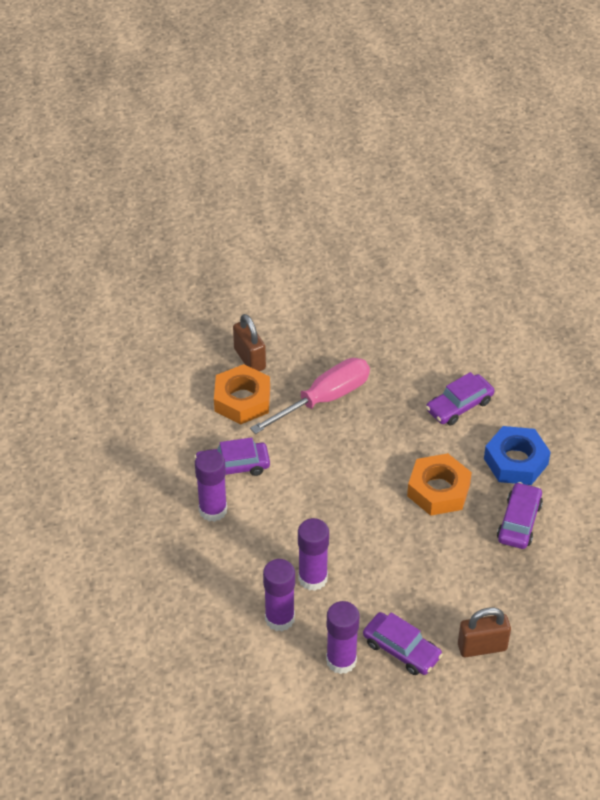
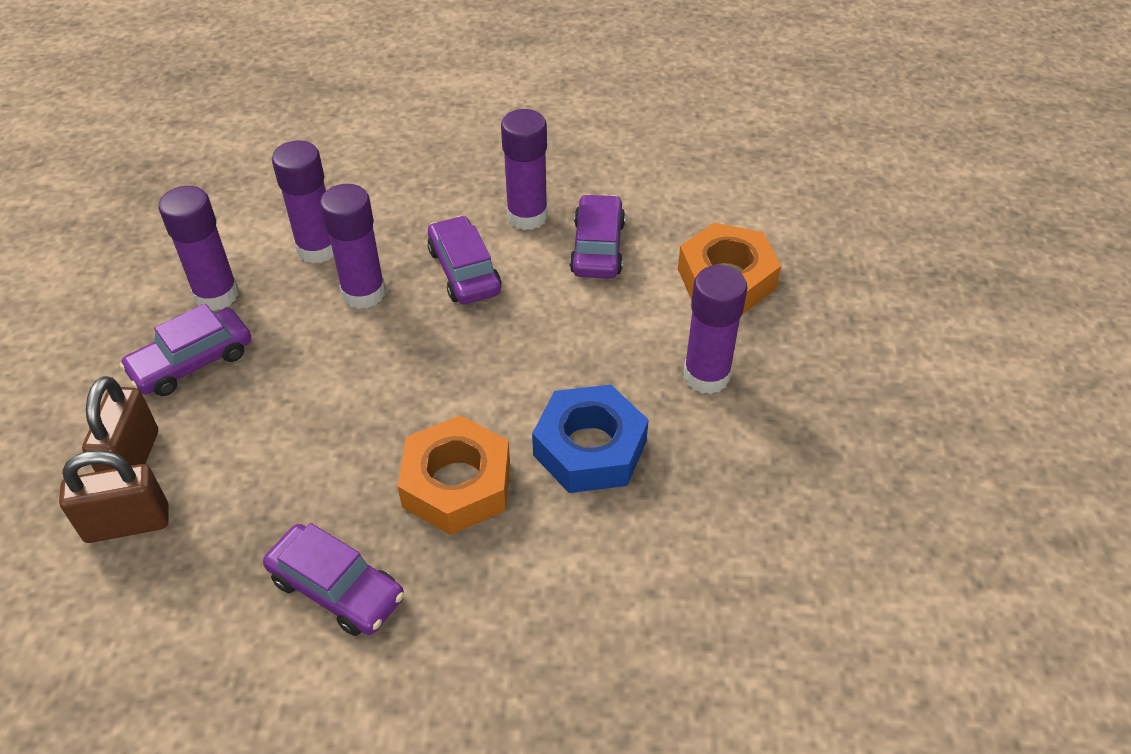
camera: 105 degrees right, 0 degrees up
(249, 359) = (814, 301): brown padlock -> brown padlock (127, 524)
(324, 399) = (706, 376): pink screwdriver -> purple glue stick
(459, 406) = (642, 572): purple car -> purple car (464, 271)
(515, 461) = (475, 628): blue nut -> blue nut (590, 448)

